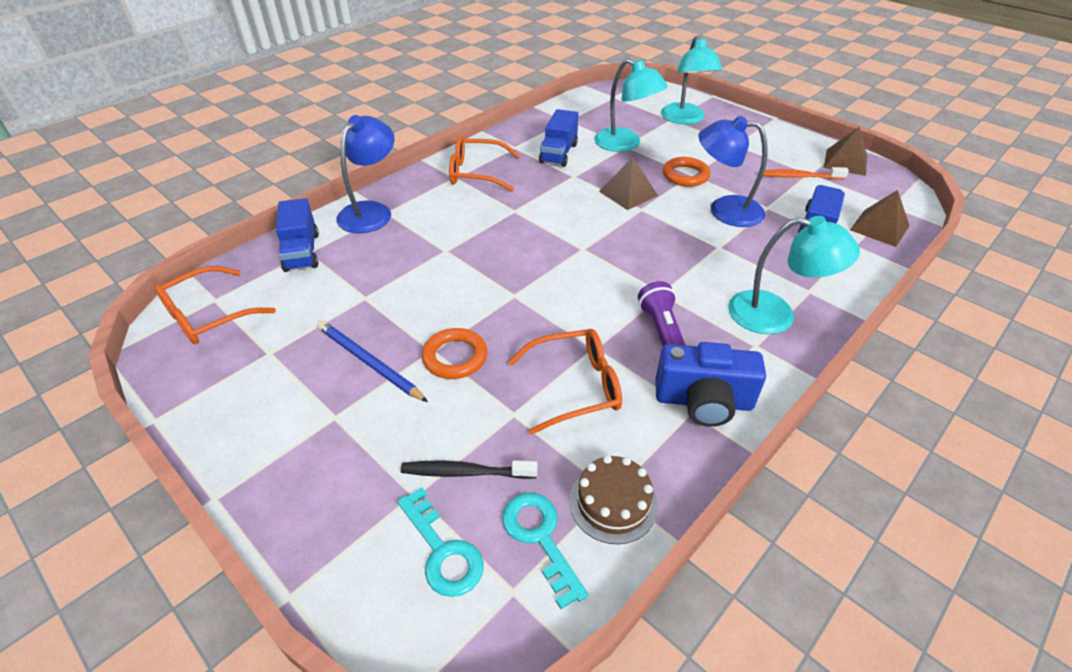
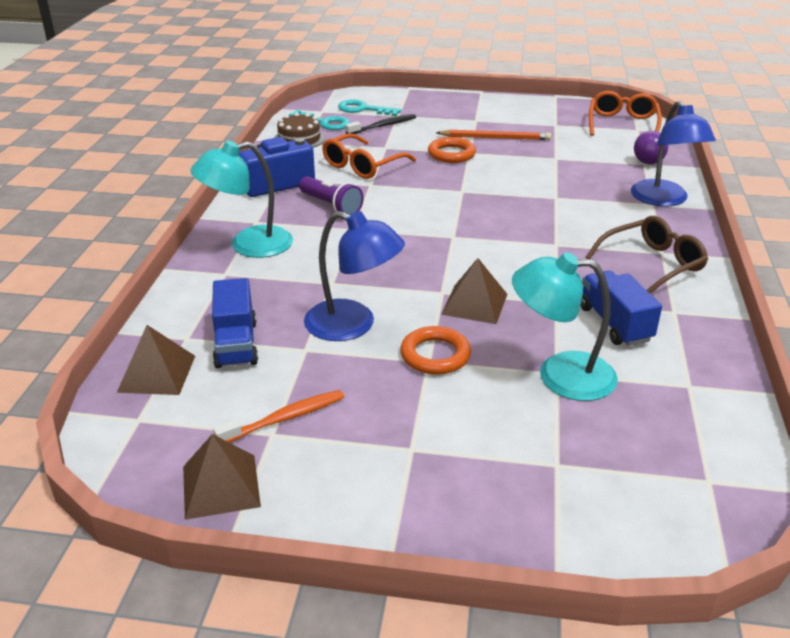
camera: 145 degrees right, 10 degrees down
(302, 252) = (648, 162): blue truck -> purple ball
(369, 362) = (495, 138): blue pencil -> orange pencil
(476, 173) = (652, 264): orange glasses -> brown glasses
(685, 119) = (536, 475): turquoise lamp -> none
(724, 210) = (353, 325): blue lamp -> blue lamp turned 45 degrees clockwise

